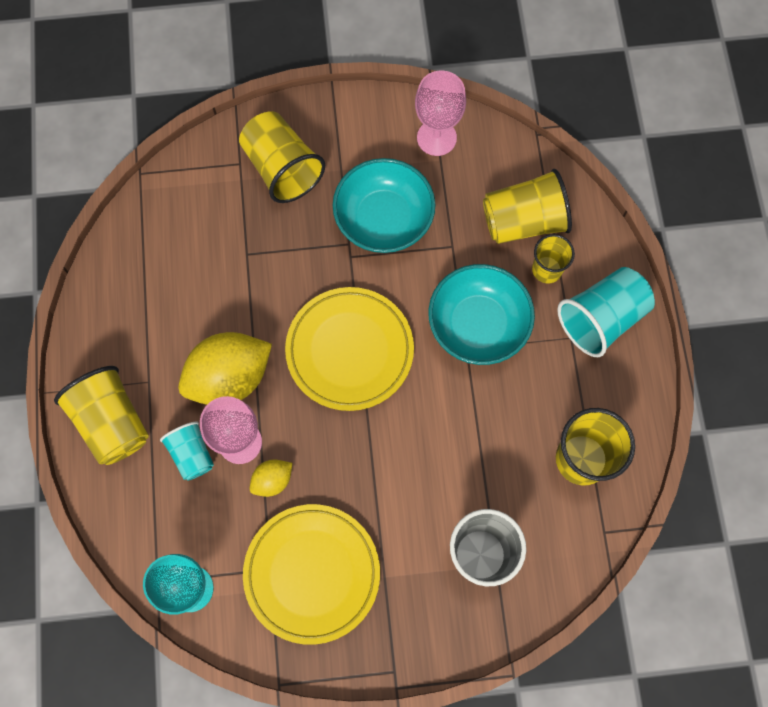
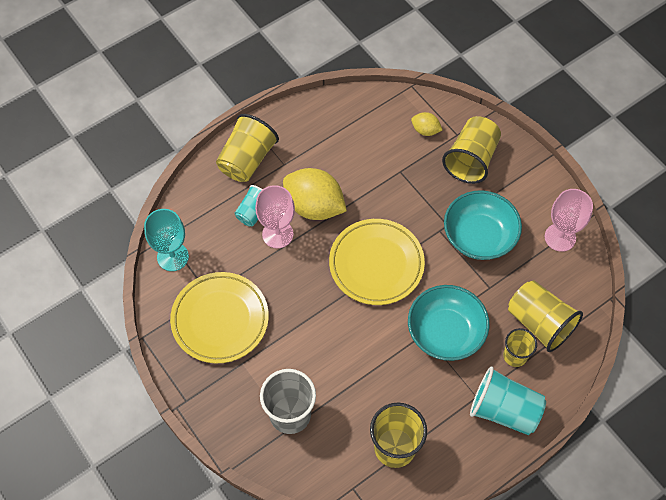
camera: 60 degrees right, 10 degrees down
(272, 480) = (265, 265): yellow lemon -> yellow lemon (425, 130)

